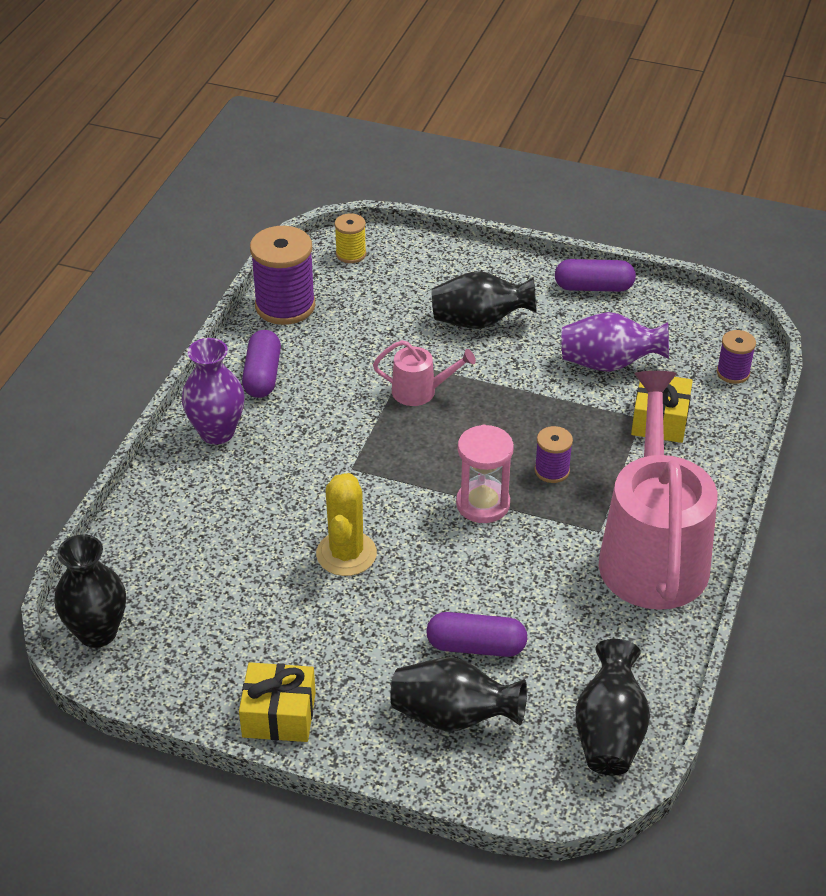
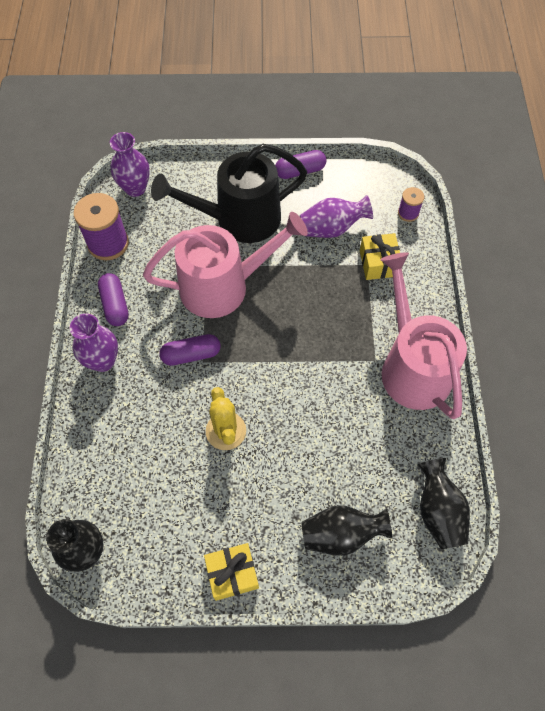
camera: 20 degrees left, 20 degrees up
(351, 254) = (135, 188): yellow spool -> purple vase
(420, 391) = (223, 286): pink watering can -> pink watering can, size x2.30
(476, 646) = (334, 475): purple capsule -> purple capsule (191, 354)
(480, 321) = (239, 219): black vase -> black watering can
(483, 504) = (296, 363): pink hourglass -> none
(552, 470) = (328, 323): purple spool -> none

